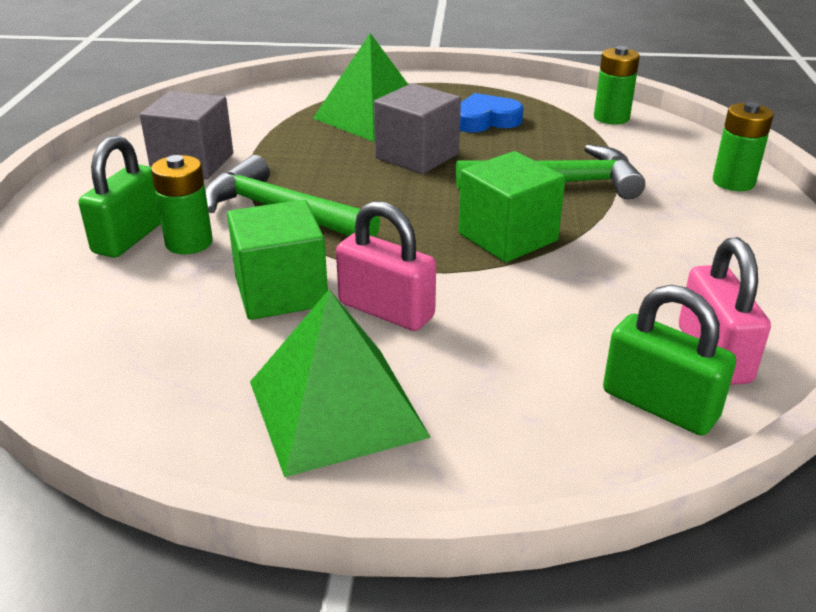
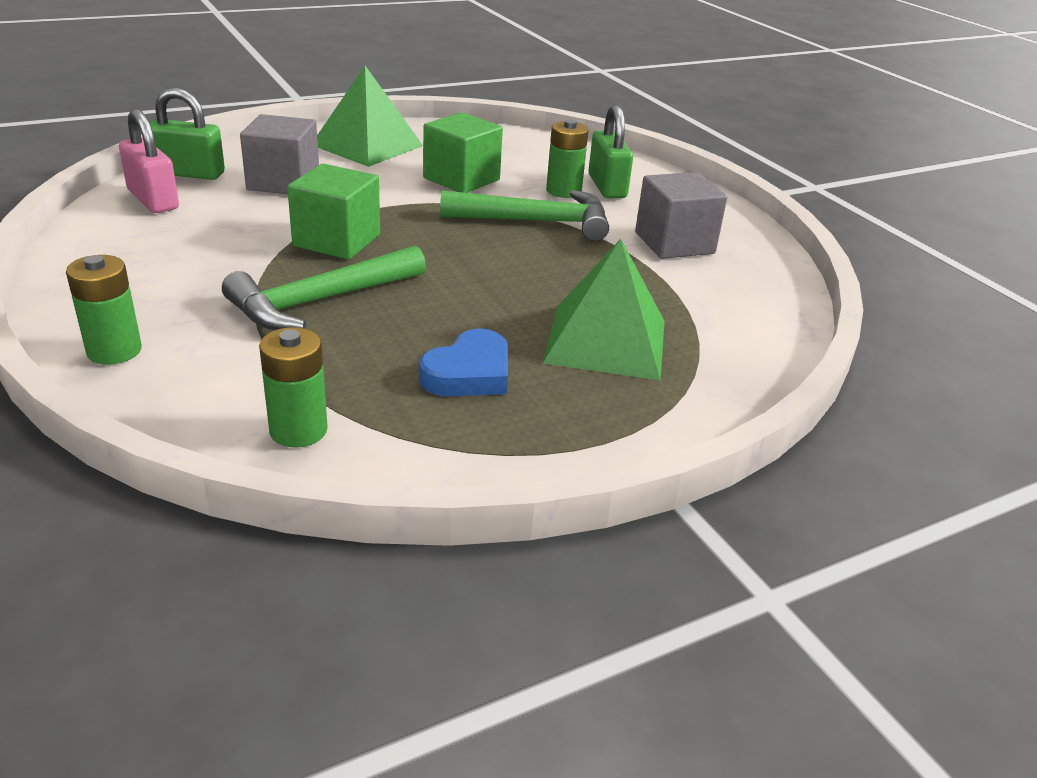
camera: 145 degrees right, 0 degrees up
(386, 310) = (384, 183): pink padlock -> none
(417, 156) = (492, 298): grey cube -> grey cube (283, 182)

